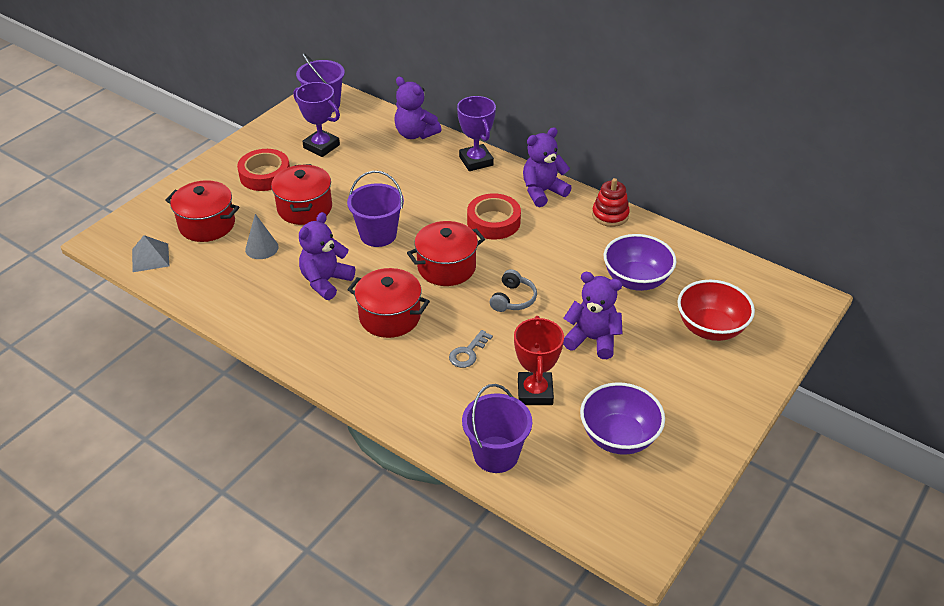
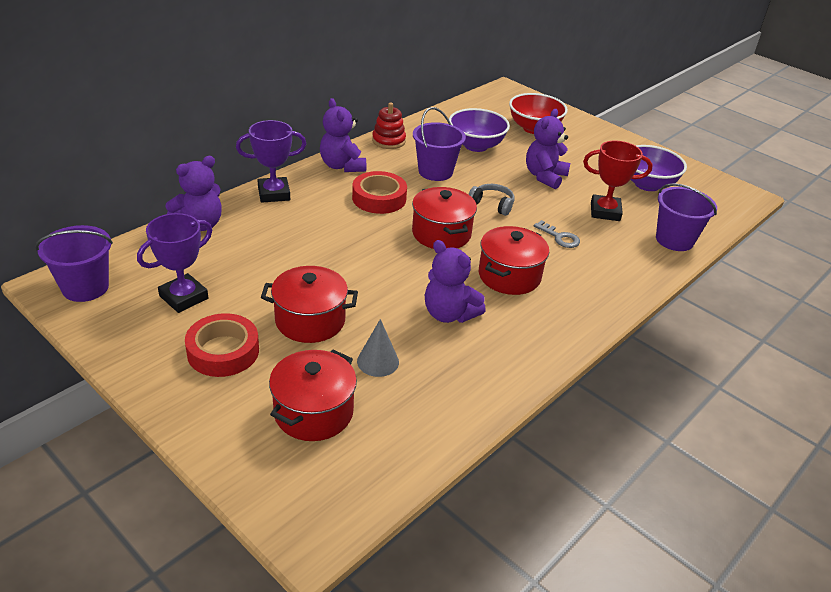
camera: 85 degrees left, 5 degrees down
(150, 257) = (370, 474): grey pyramid -> none
(378, 235) = (378, 270): purple bucket -> purple bucket (435, 172)

